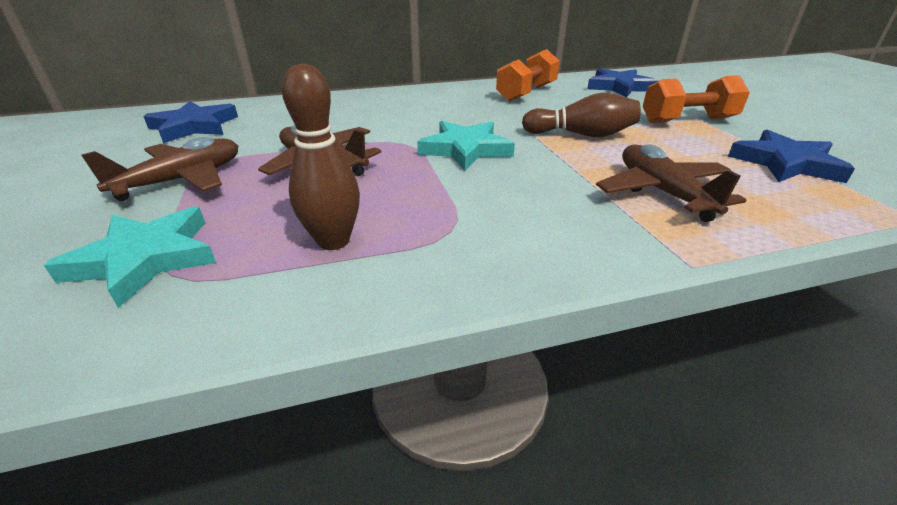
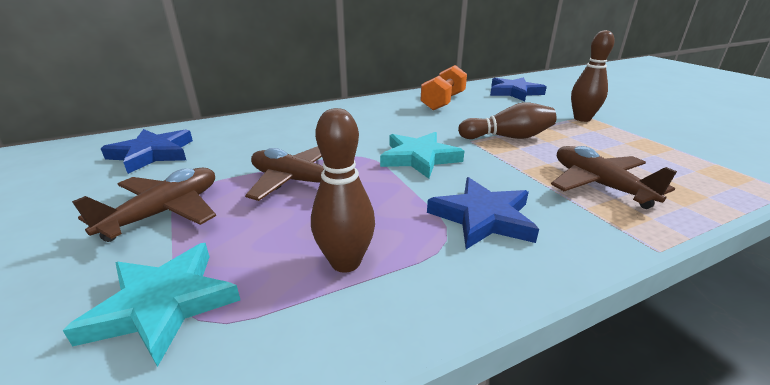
camera: 10 degrees left, 5 degrees down
(687, 120) = (582, 119): orange dumbbell -> brown bowling pin
(785, 163) = (673, 151): blue star -> blue star (483, 217)

